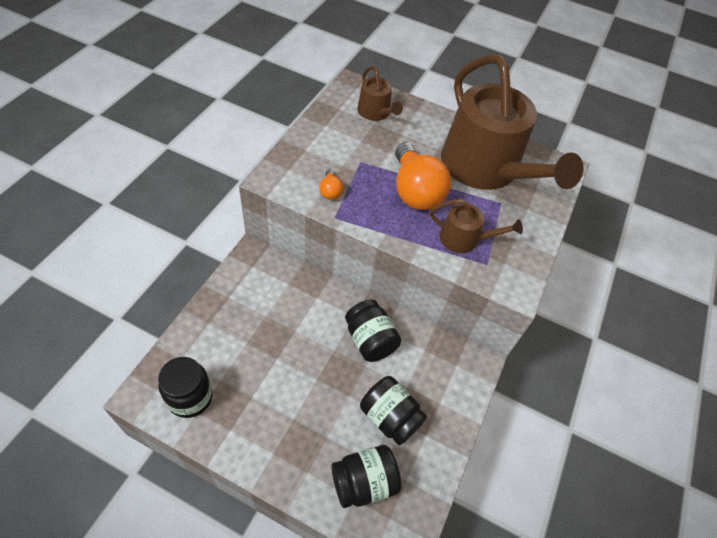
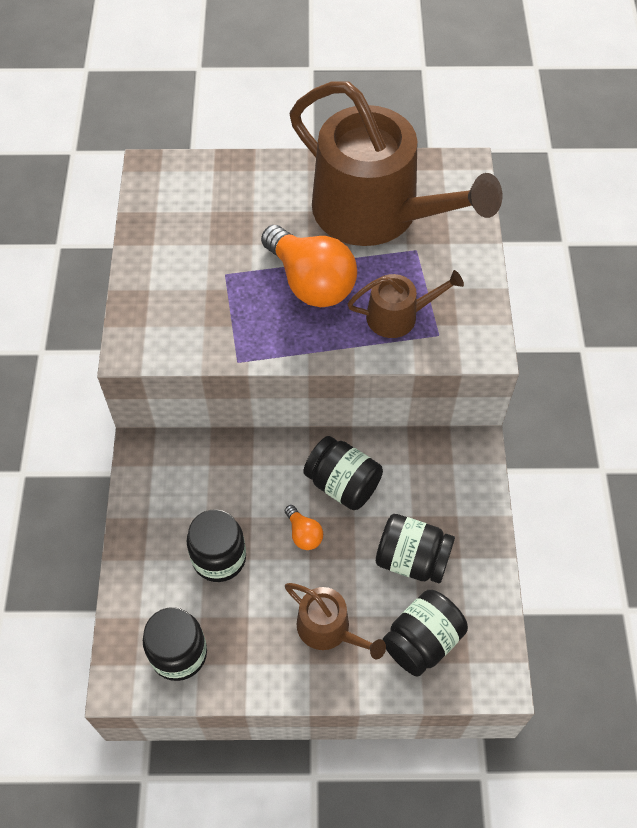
camera: 20 degrees left, 5 degrees up
(257, 347) = (219, 558): none -> black jar
(330, 191) = (212, 330): orange light bulb -> orange light bulb (303, 534)
(375, 112) = (204, 197): brown watering can -> brown watering can (329, 629)

